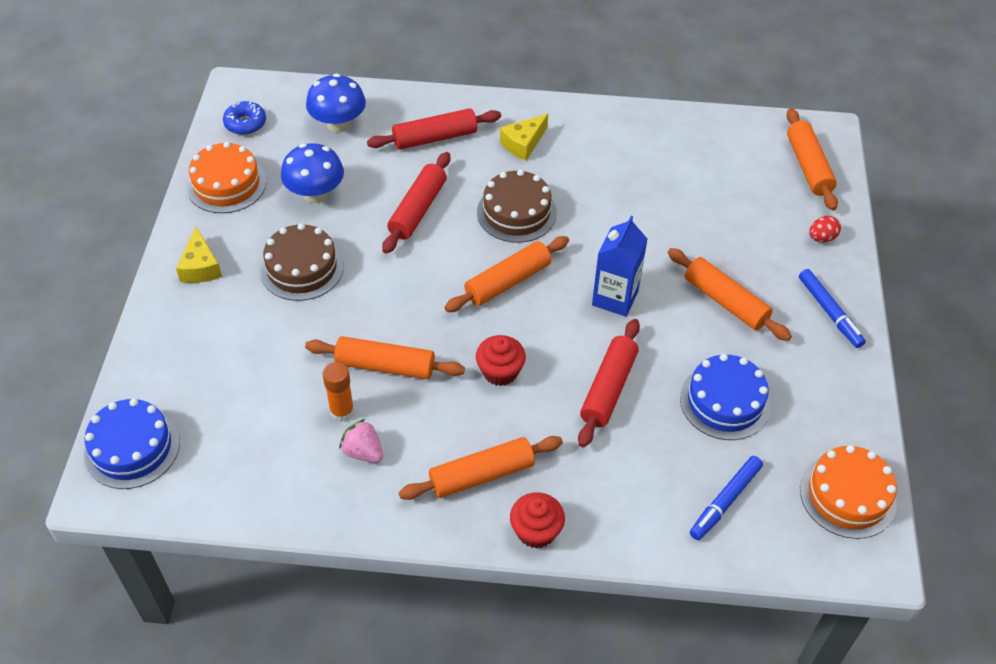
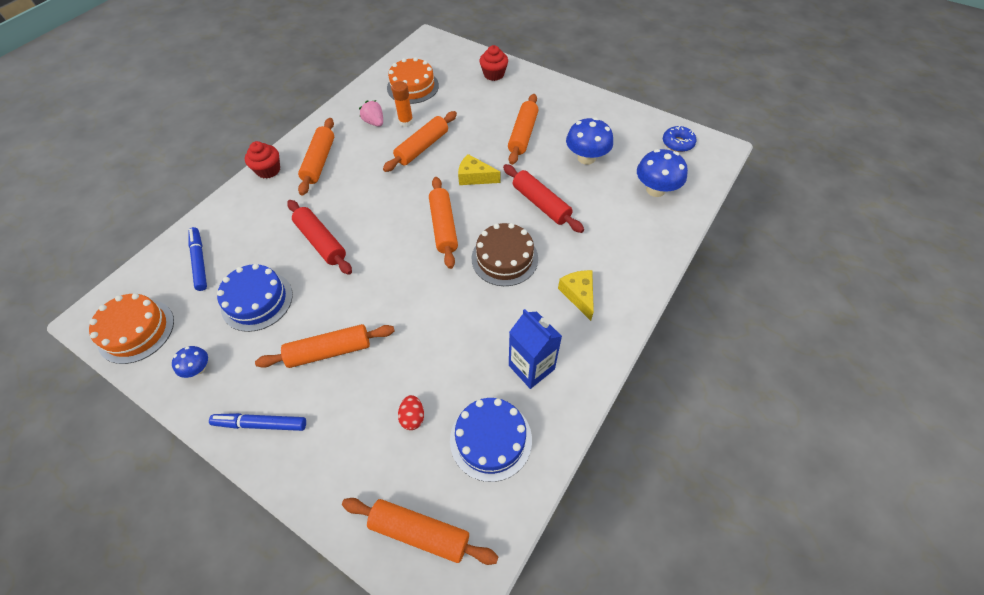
camera: 120 degrees right, 5 degrees up
(132, 448) = (444, 51): blue cake -> blue cake (490, 439)
(200, 267) = (551, 96): yellow cheese -> yellow cheese (475, 177)
(226, 184) = (618, 121): orange cake -> orange cake (413, 87)
(302, 268) = (523, 134): brown cake -> orange rolling pin
(363, 452) = (374, 122): pink strawberry -> pink strawberry turned 105 degrees counterclockwise
(435, 138) = (613, 240): red rolling pin -> none
(500, 371) = (377, 195): red cupcake -> red cupcake (494, 74)
(615, 298) = (386, 281): blue carton -> blue carton (531, 367)
(821, 238) = (331, 476): red egg -> red egg (412, 417)
(830, 400) = (198, 368): none -> blue mushroom

